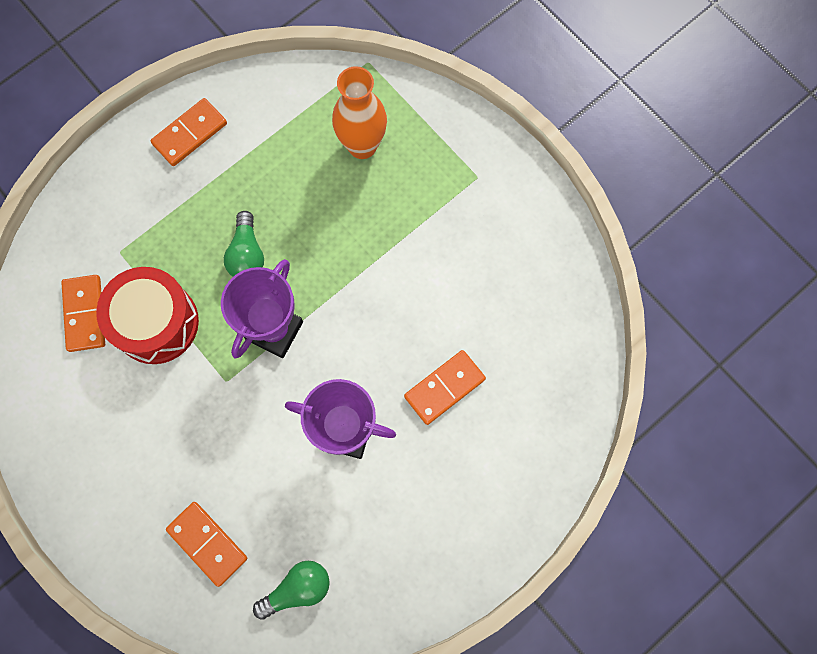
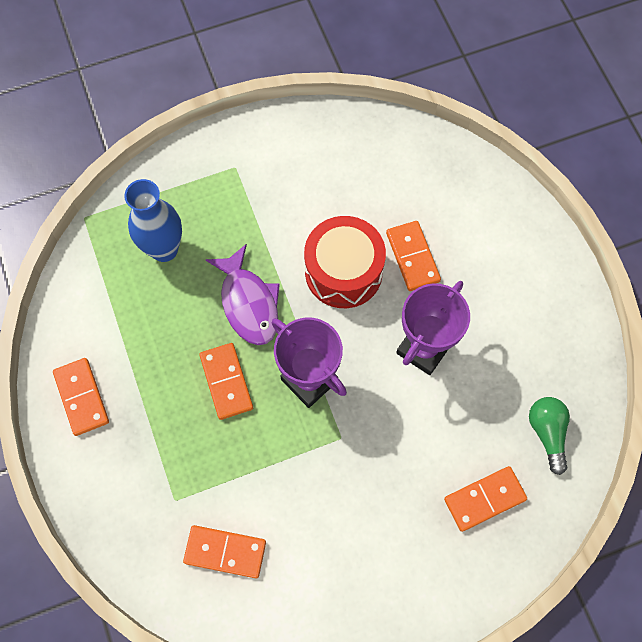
camera: 70 degrees left, 5 degrees down
(156, 323) = (260, 485): red drum -> red drum (343, 272)
(247, 254) = (226, 382): green light bulb -> orange domino
(334, 244) = (248, 303): none -> purple fish
(362, 146) = (164, 249): orange vase -> blue vase

